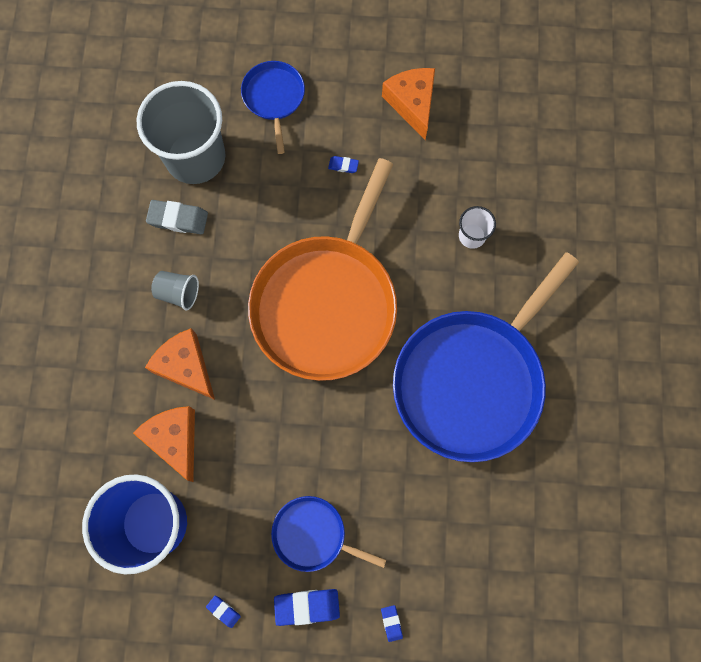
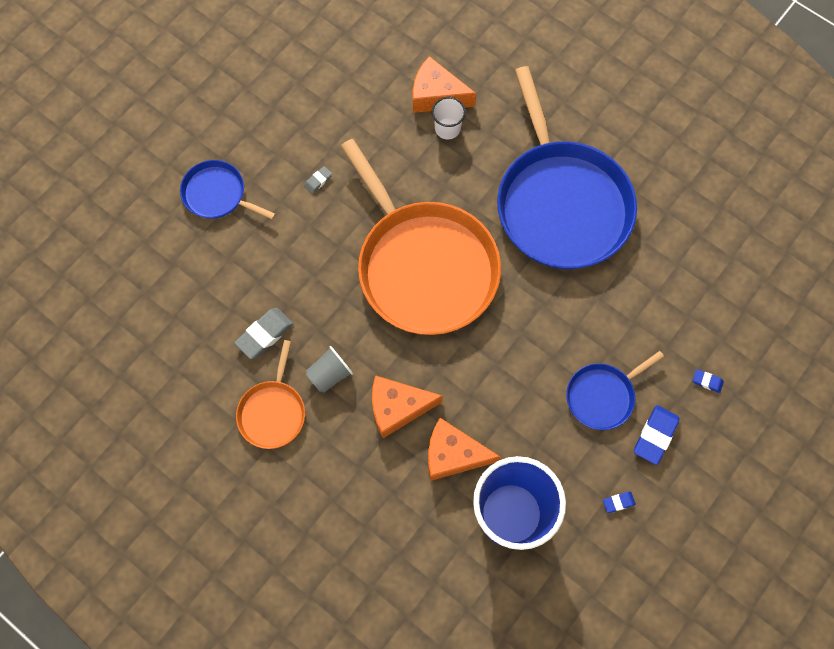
camera: 55 degrees left, 5 degrees down
(117, 271) = (273, 412): none -> orange pan
(195, 157) = (220, 287): grey cup -> none
(343, 165) = (318, 181): blue eraser -> grey eraser
(412, 104) = (306, 98): orange cheese -> orange cheese (436, 95)

